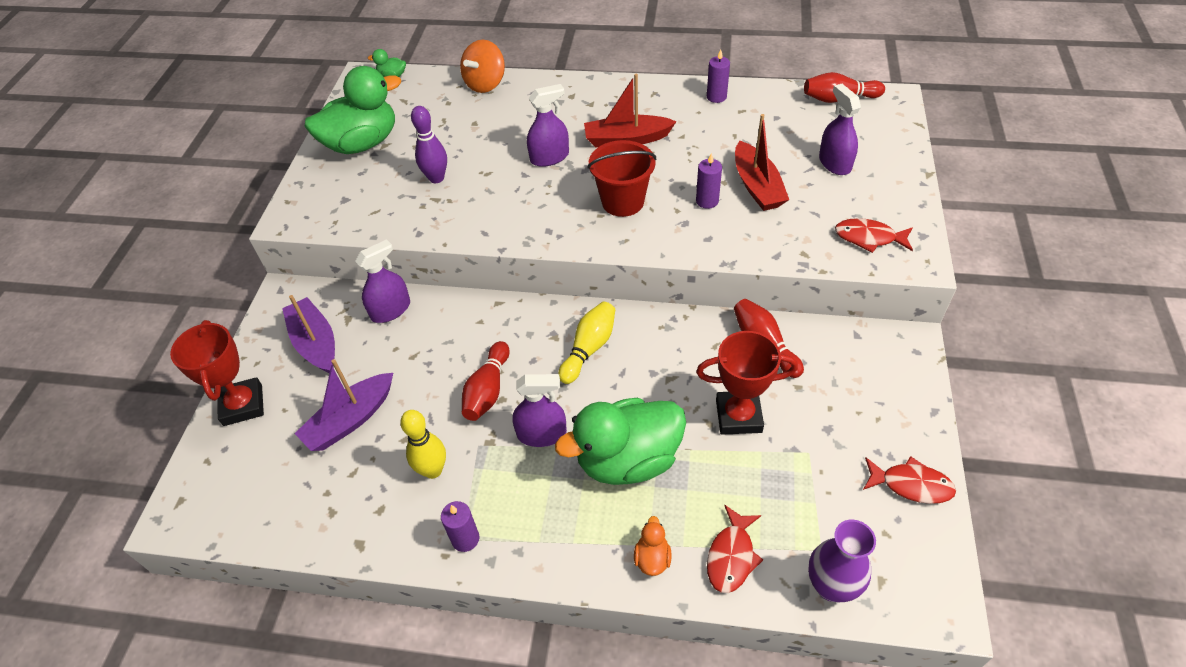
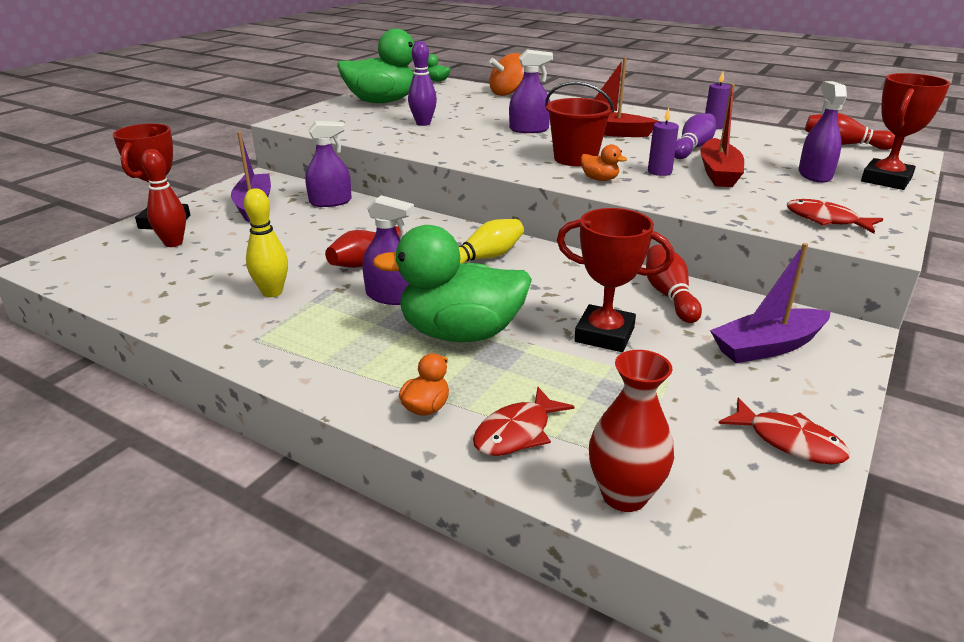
camera: 20 degrees right, 20 degrees down
(280, 435) = (173, 243): none -> red bowling pin
(350, 420) = (236, 248): purple boat -> purple boat (767, 347)
(465, 539) = (256, 340): purple candle -> none
(662, 233) = (599, 179): none -> orange duck
(716, 146) = (692, 148): none -> purple bowling pin
(831, 586) = (624, 495): purple vase -> red vase
(892, 153) = (886, 180): none -> red trophy

